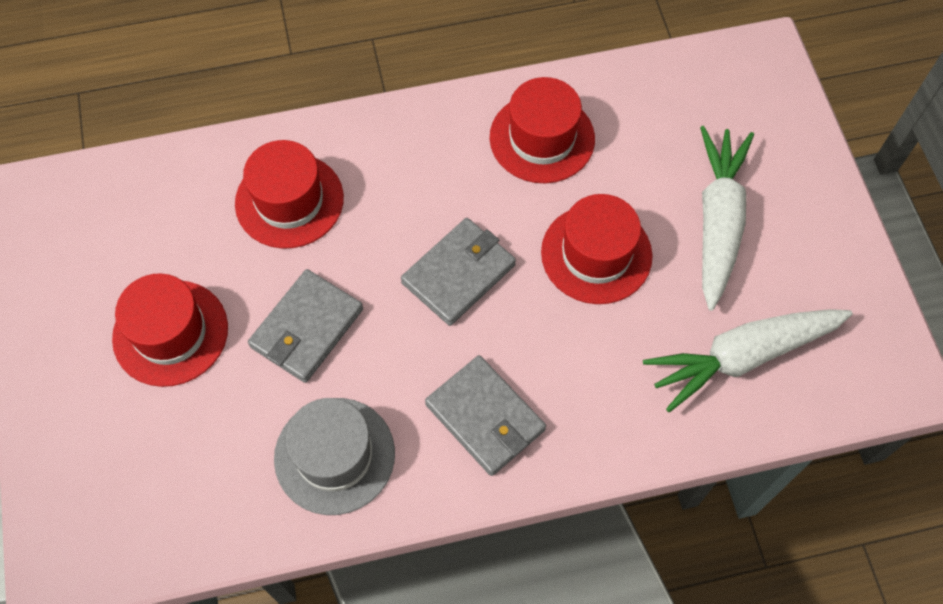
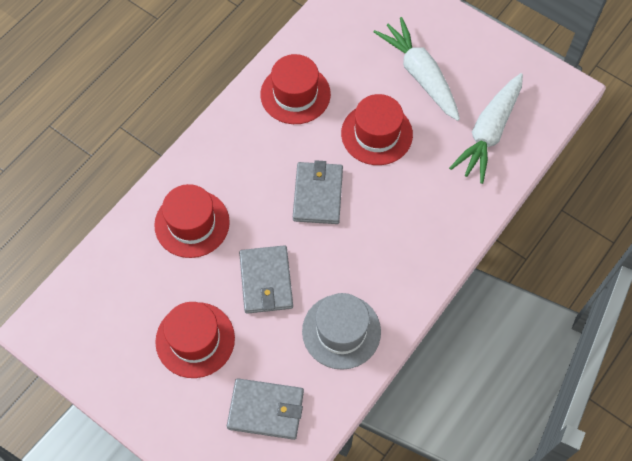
camera: 40 degrees left, 0 degrees up
(485, 417) = (397, 254): grey wallet -> grey wallet (266, 410)

